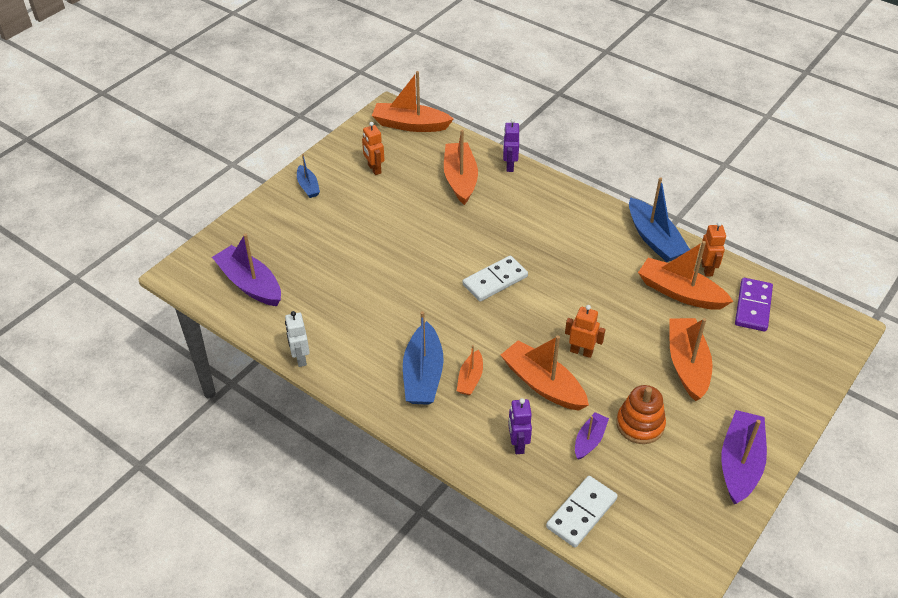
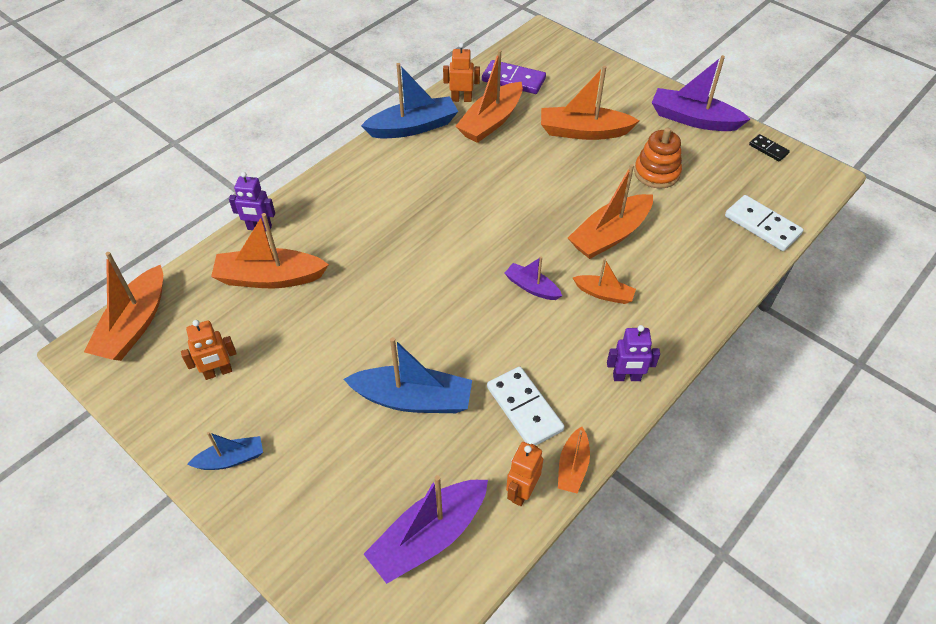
camera: 85 degrees left, 5 degrees up
(300, 358) = (573, 466): white robot -> orange boat
(423, 375) = (599, 336): blue boat -> blue boat (413, 399)
(495, 281) = (457, 259): white domino -> white domino (524, 408)
(517, 444) = (688, 263): purple robot -> purple robot (626, 377)
(581, 351) = (566, 201): orange robot -> orange robot (522, 491)
(589, 440) = (678, 209): purple boat -> purple boat (531, 287)
(709, 534) = (768, 149): none -> black domino

